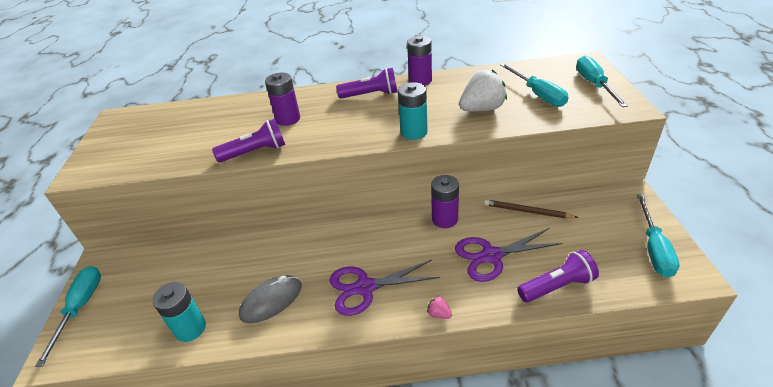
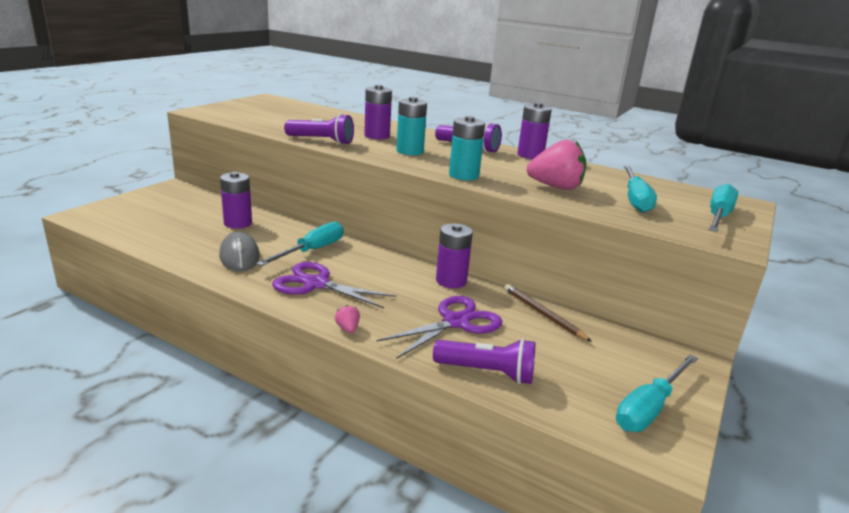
camera: 30 degrees right, 15 degrees down
(80, 308) = (128, 202): turquoise screwdriver -> turquoise screwdriver (312, 251)
(190, 328) = (169, 242): turquoise battery -> turquoise battery (410, 151)
(221, 265) = (238, 223): none -> purple battery
(271, 301) = (239, 256): grey mouse -> grey mouse turned 75 degrees clockwise
(482, 109) = (556, 187): white strawberry -> pink strawberry
(491, 256) = (456, 322): purple scissors -> purple scissors turned 120 degrees clockwise

